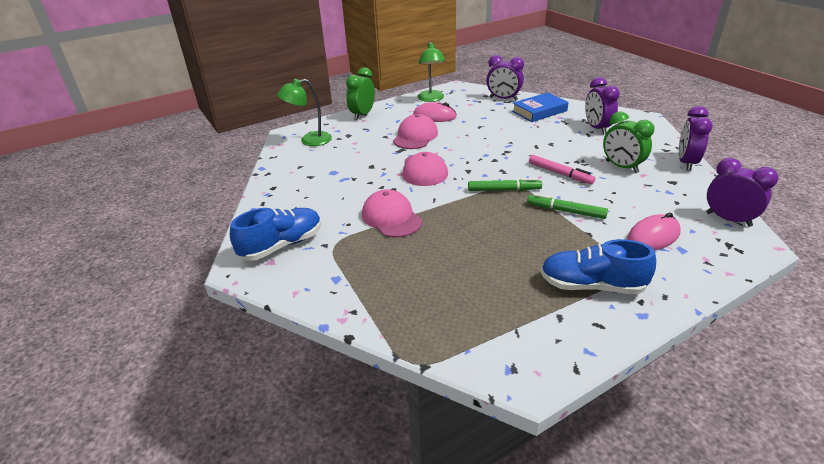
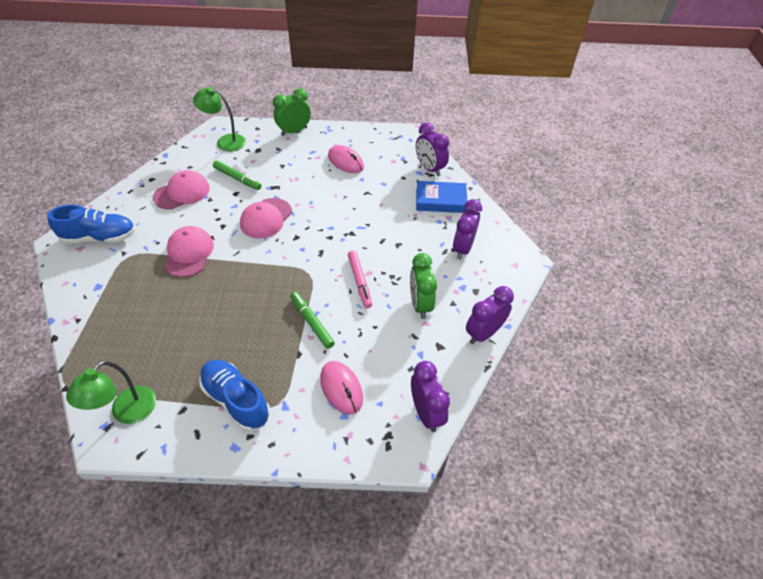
camera: 30 degrees right, 15 degrees up
(415, 136) = (303, 177): pink cap -> pink cap (182, 193)
(431, 99) = (369, 139): green lamp -> green lamp (127, 412)
(504, 190) = (295, 273): green marker -> green marker (237, 178)
(653, 236) = (341, 388): pink mouse -> pink mouse turned 60 degrees clockwise

